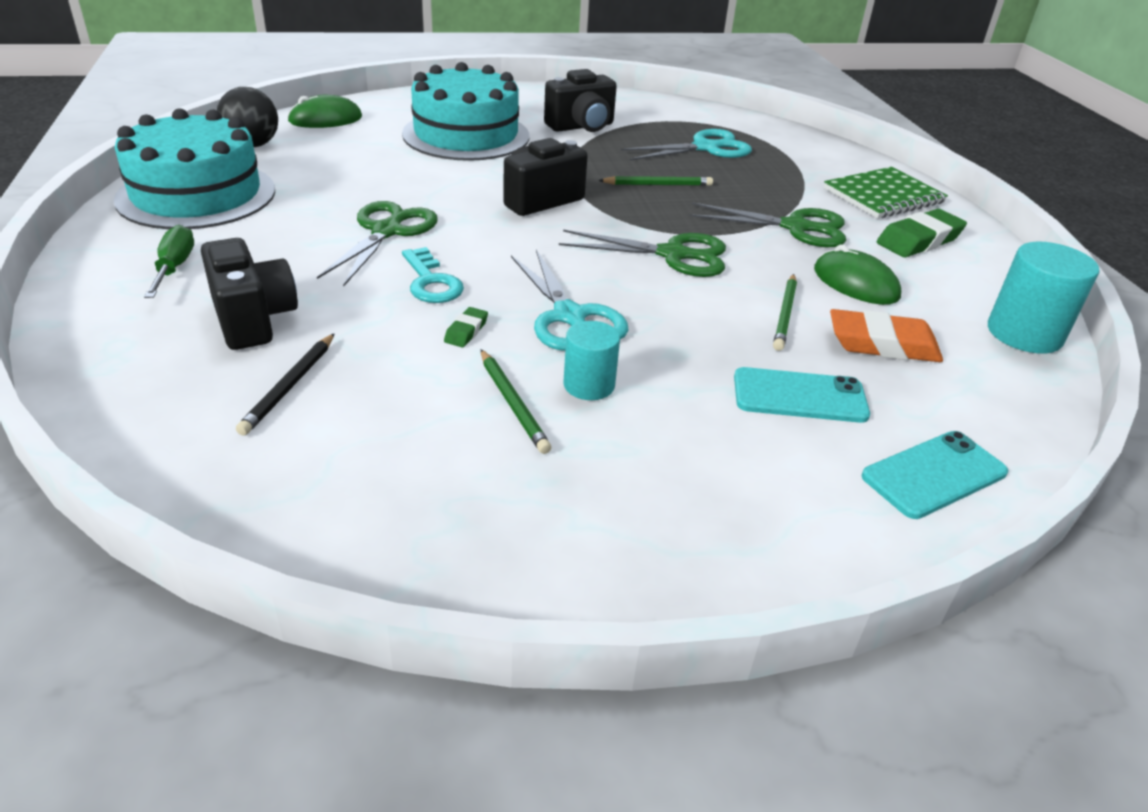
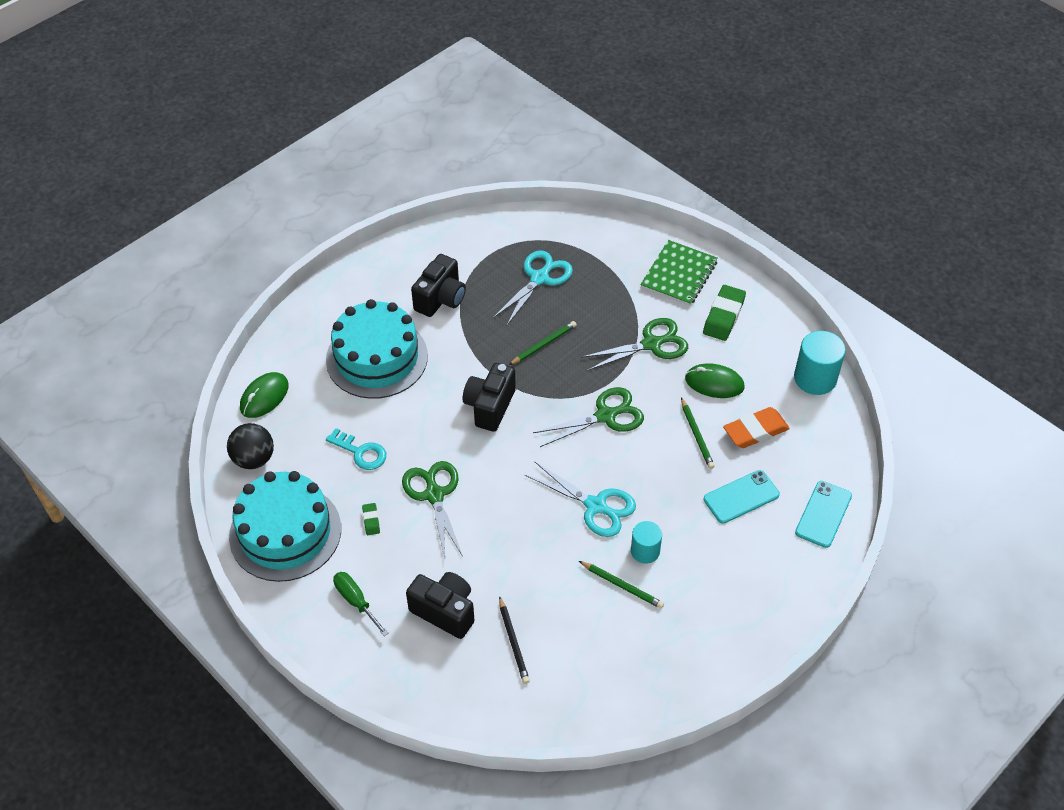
camera: 30 degrees left, 15 degrees up
(431, 282) = (502, 523): turquoise key -> turquoise key (361, 452)
(466, 331) = (556, 550): green eraser -> green eraser (371, 520)

